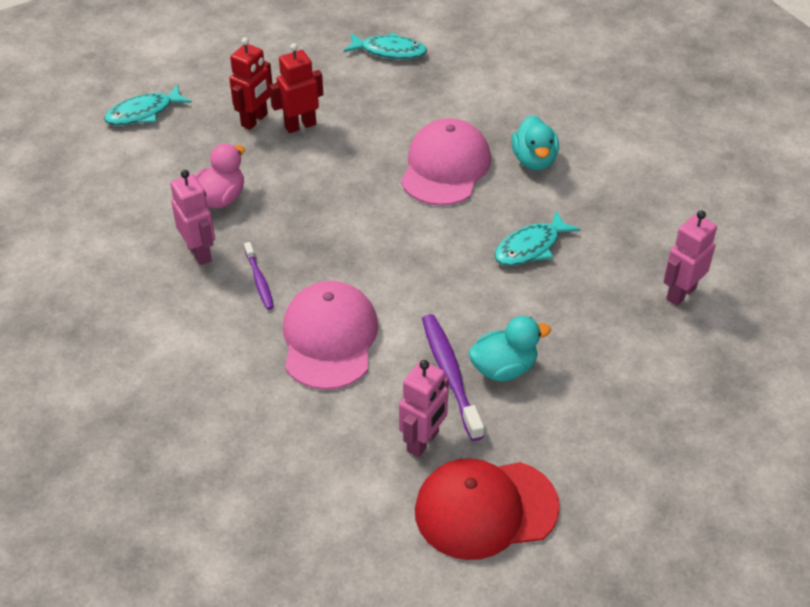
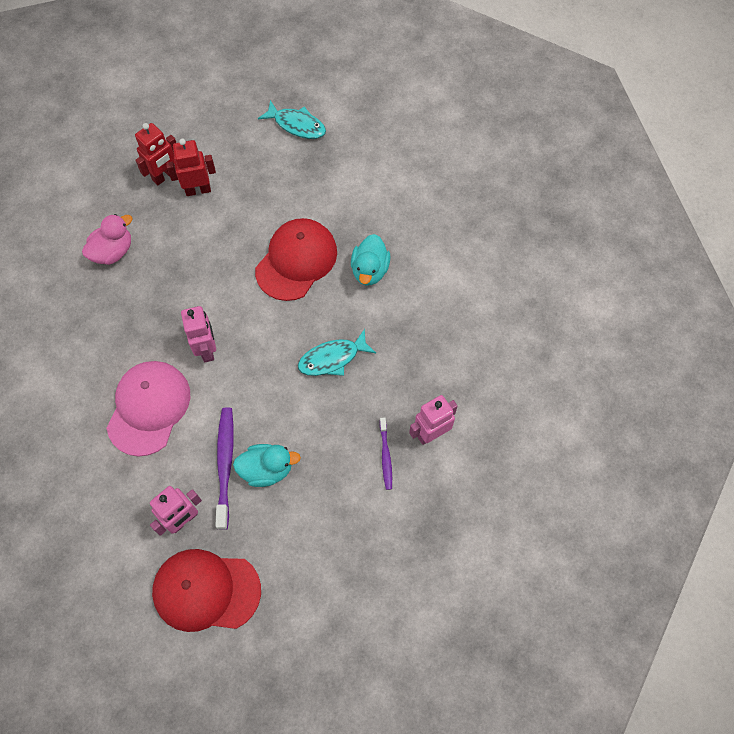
camera: 15 degrees right, 20 degrees up
(144, 113) = (82, 149): turquoise fish -> none
(199, 253) = (80, 302): pink robot -> pink robot (207, 349)
(259, 281) = (116, 340): purple toothbrush -> purple toothbrush (385, 456)
(445, 167) = (296, 261): pink cap -> red cap

